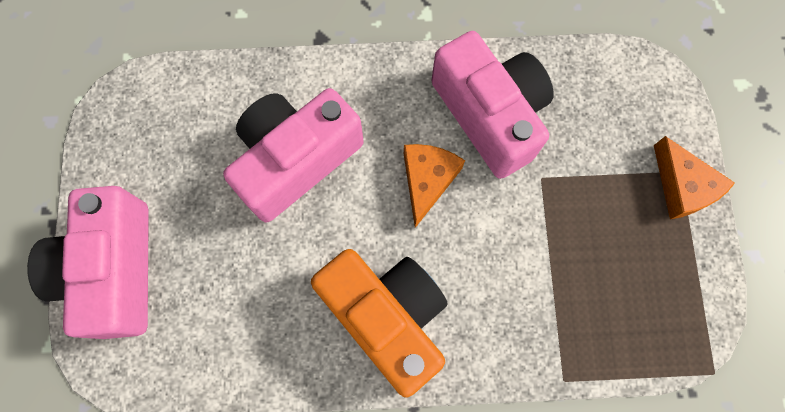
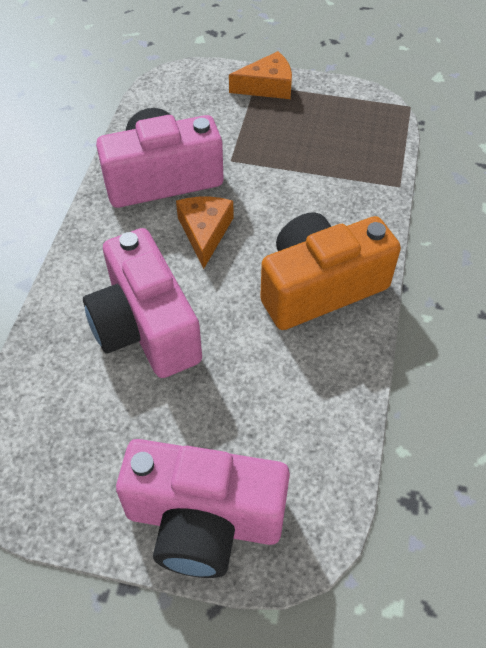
camera: 75 degrees left, 20 degrees down
(427, 180) = (205, 232): orange cheese -> orange cheese turned 60 degrees clockwise

